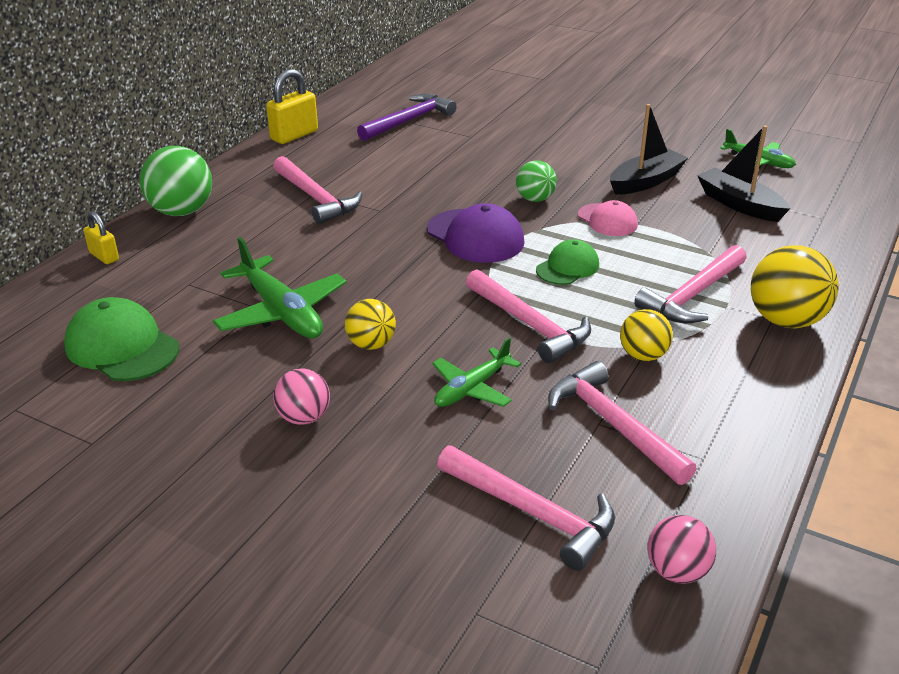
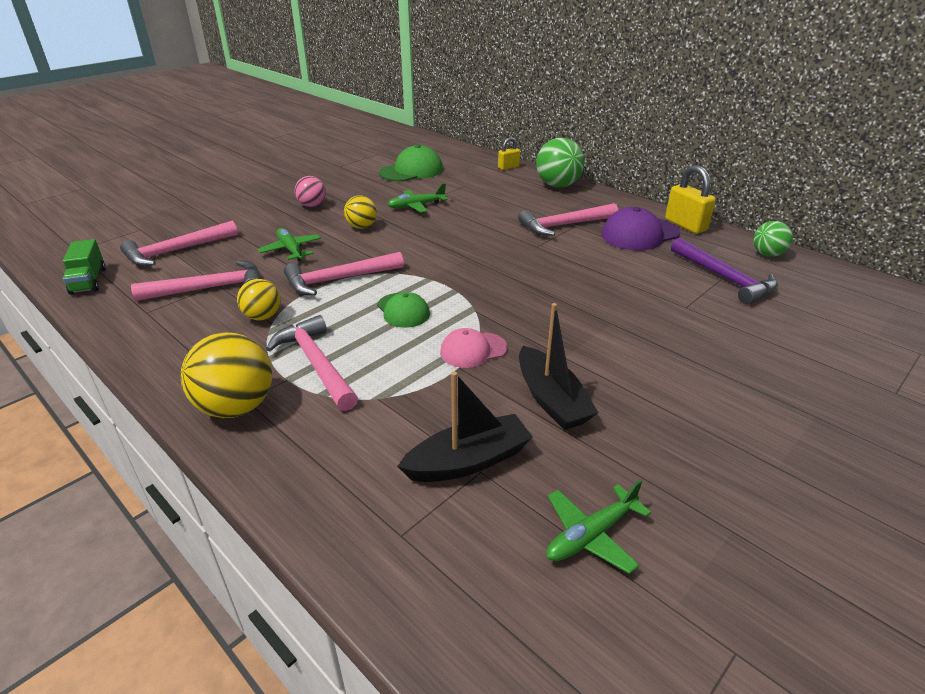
camera: 105 degrees right, 0 degrees up
(281, 312) = (416, 206): green plane -> green plane, size x0.62
(475, 236) = (475, 278): purple cap -> purple cap (639, 234)
(535, 199) = (532, 318): green ball -> green ball (767, 254)
(677, 571) = (88, 281): pink ball -> green truck

